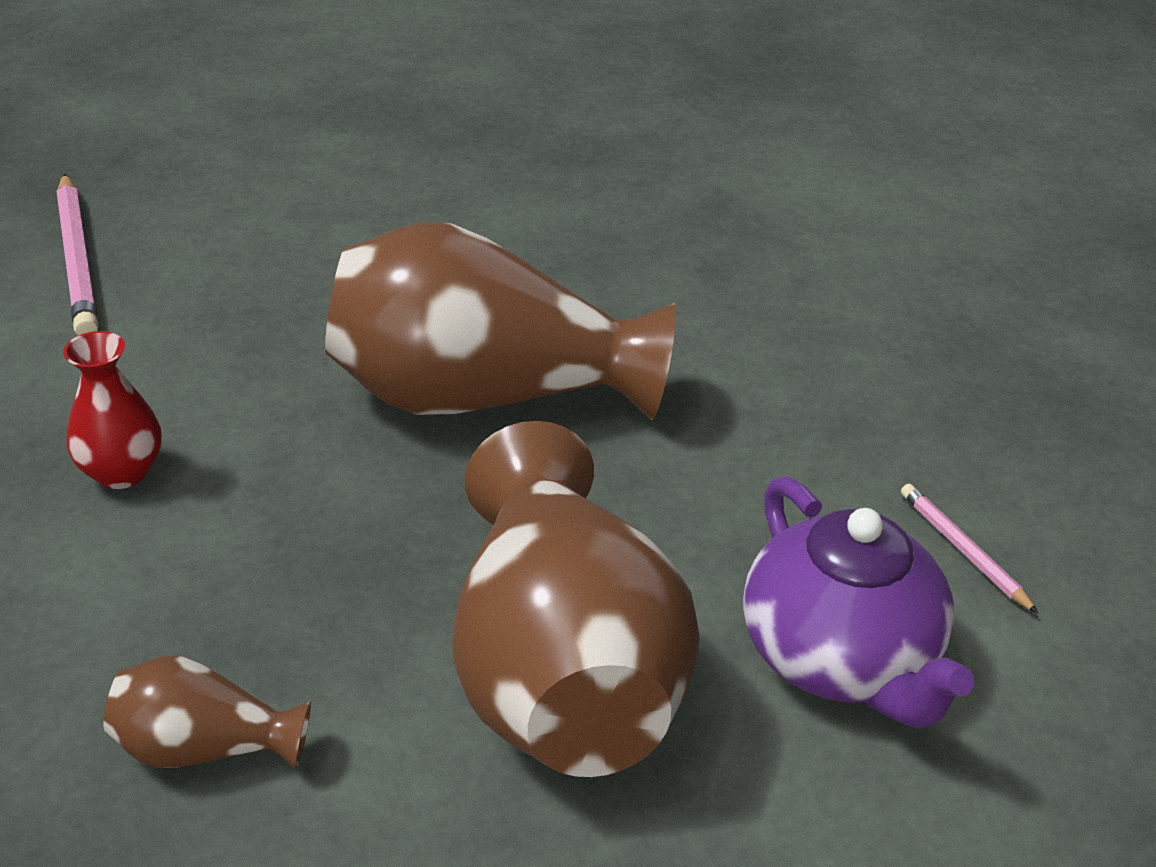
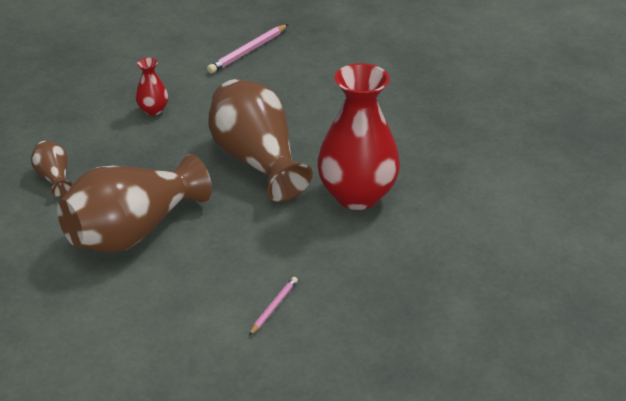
camera: 60 degrees right, 0 degrees up
(708, 324) = (357, 195): none -> red vase
(840, 659) = (186, 292): purple teapot -> none

